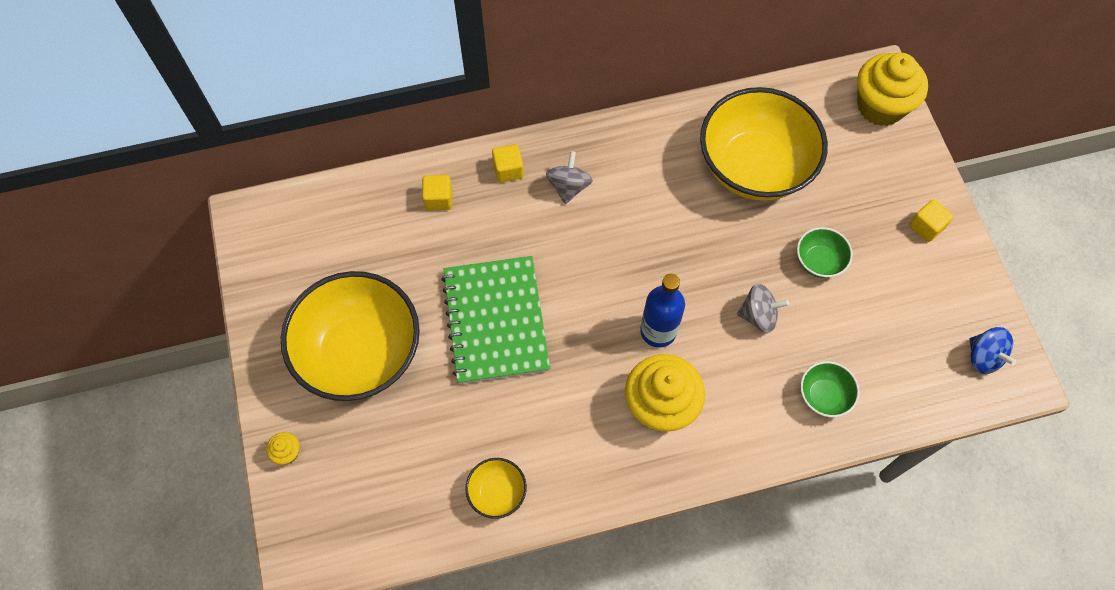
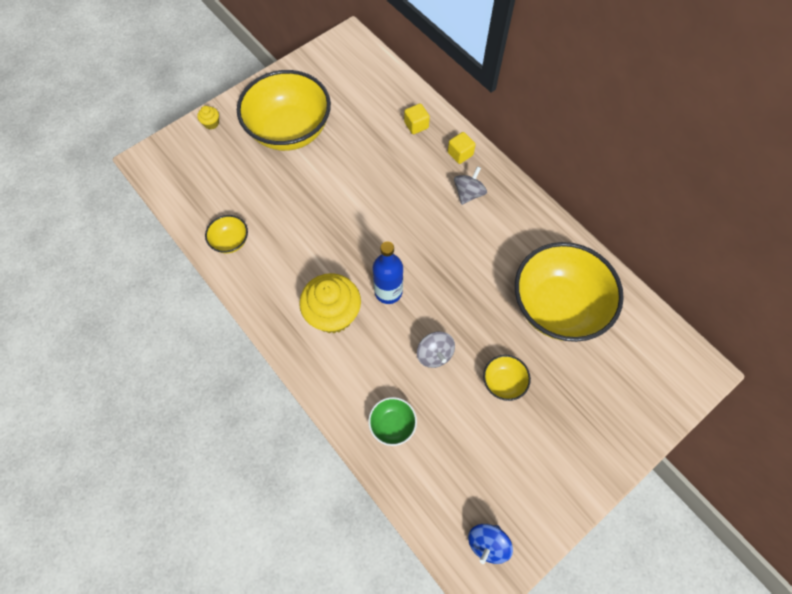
camera: 65 degrees right, 0 degrees up
(495, 321) = (346, 192): green notebook -> none
(568, 187) = (468, 193): grey spinning top -> grey spinning top turned 45 degrees counterclockwise
(819, 261) = (503, 382): green bowl -> yellow bowl
(880, 106) = (674, 381): yellow cupcake -> none
(926, 227) = (582, 456): yellow cube -> none

